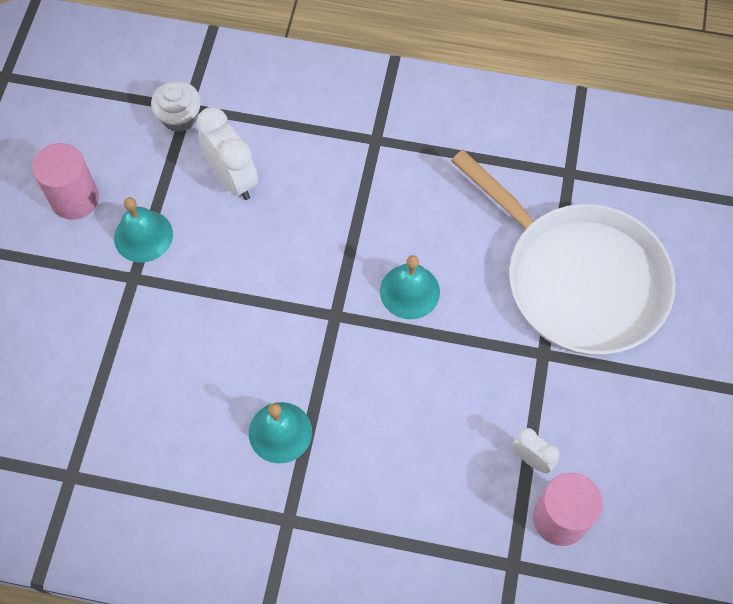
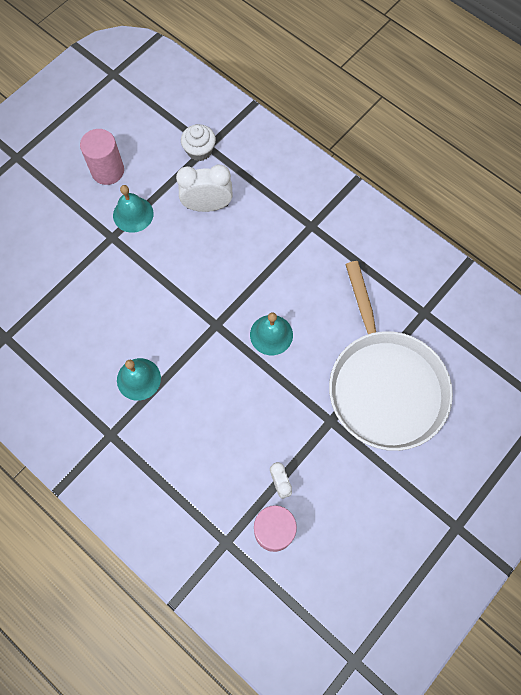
camera: 30 degrees right, 5 degrees up
(233, 179) = (207, 206): white clock -> white clock turned 90 degrees counterclockwise

